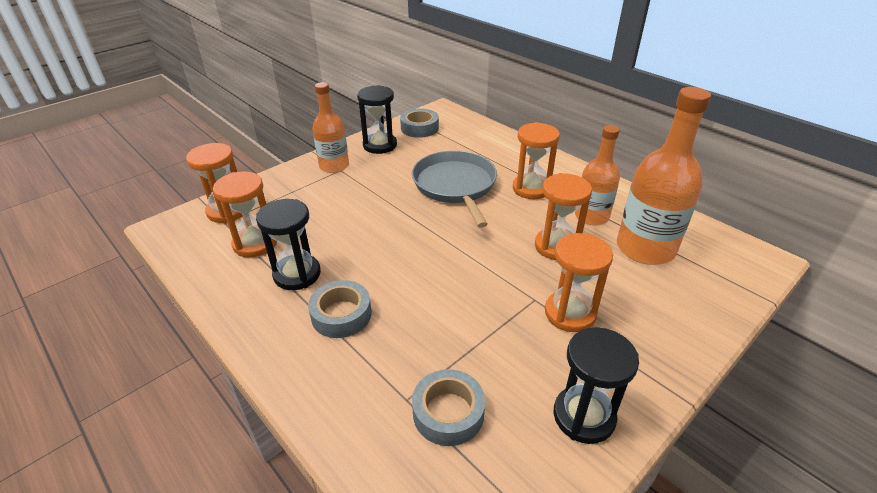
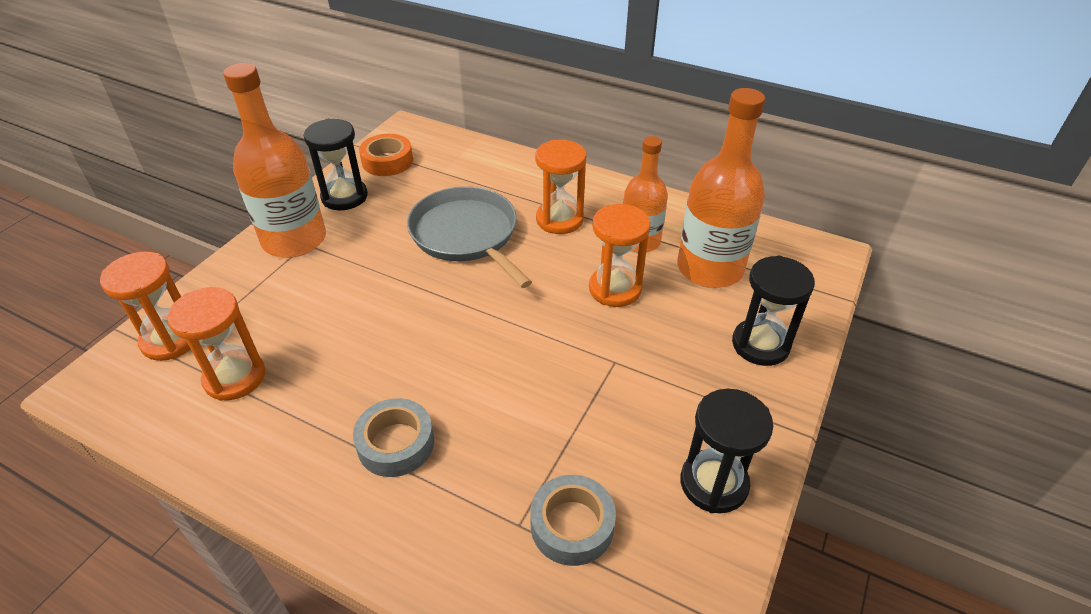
camera: 20 degrees left, 5 degrees up
(297, 274) = (313, 405): black hourglass -> black hourglass (760, 344)
(334, 166) = (294, 240): orange bottle -> orange bottle, size x1.57
(419, 128) = (387, 161): grey tape -> orange tape
(570, 313) = (658, 368): orange hourglass -> none

